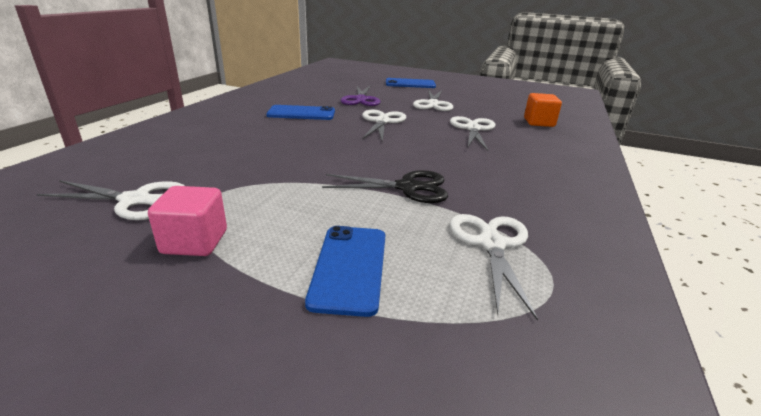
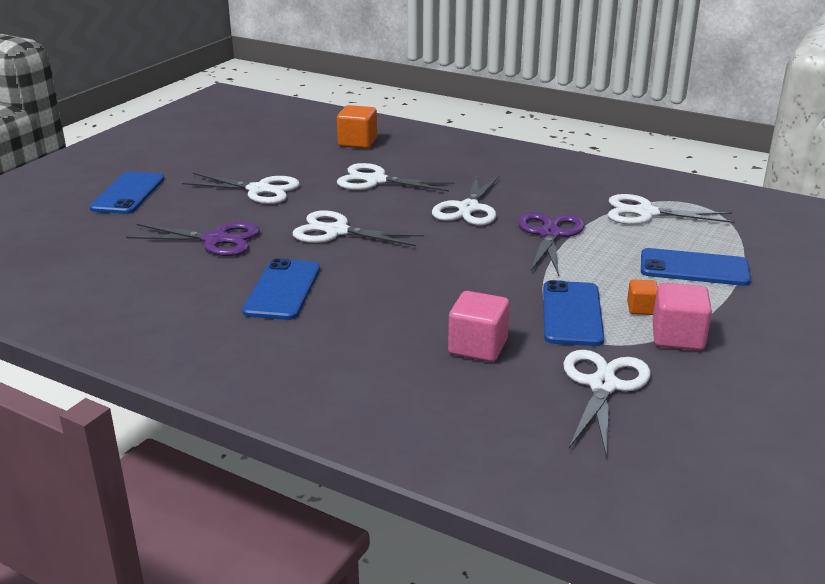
camera: 80 degrees left, 0 degrees up
(215, 159) = (478, 347): none -> pink cube
(255, 192) = (572, 314): none -> blue phone
(257, 225) = (641, 308): none -> orange cube
(407, 187) = (549, 234): black scissors -> purple scissors
(443, 157) = (468, 208): none -> white scissors

